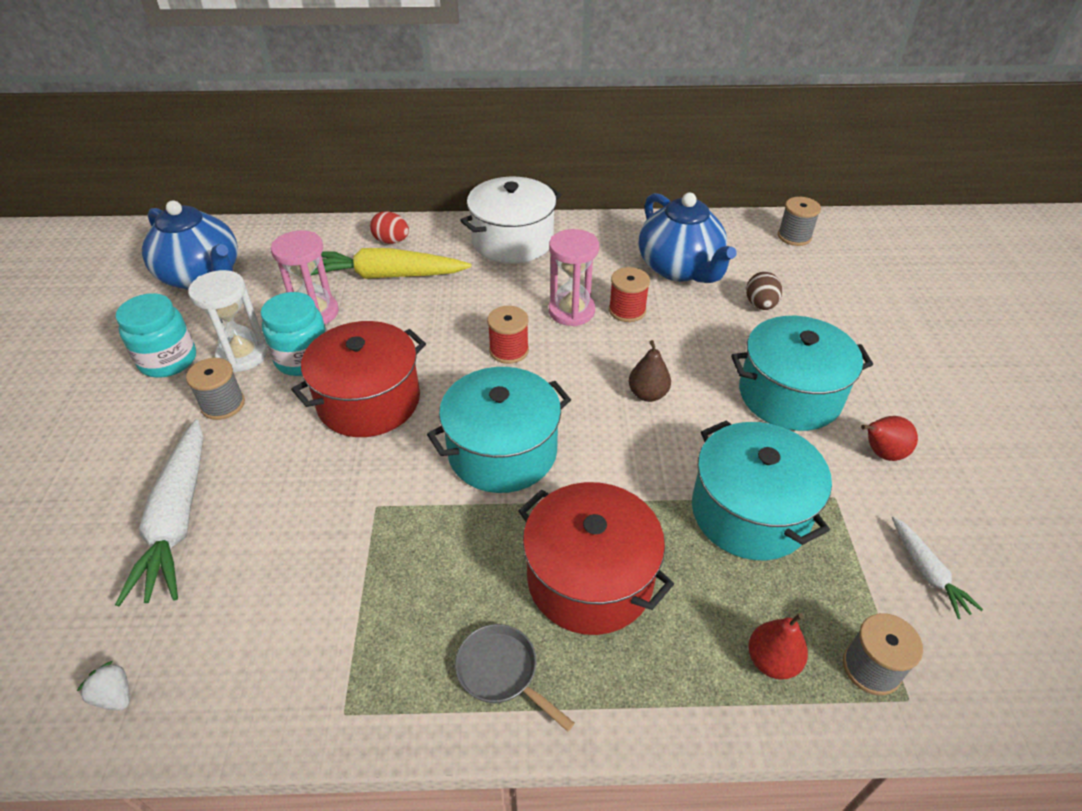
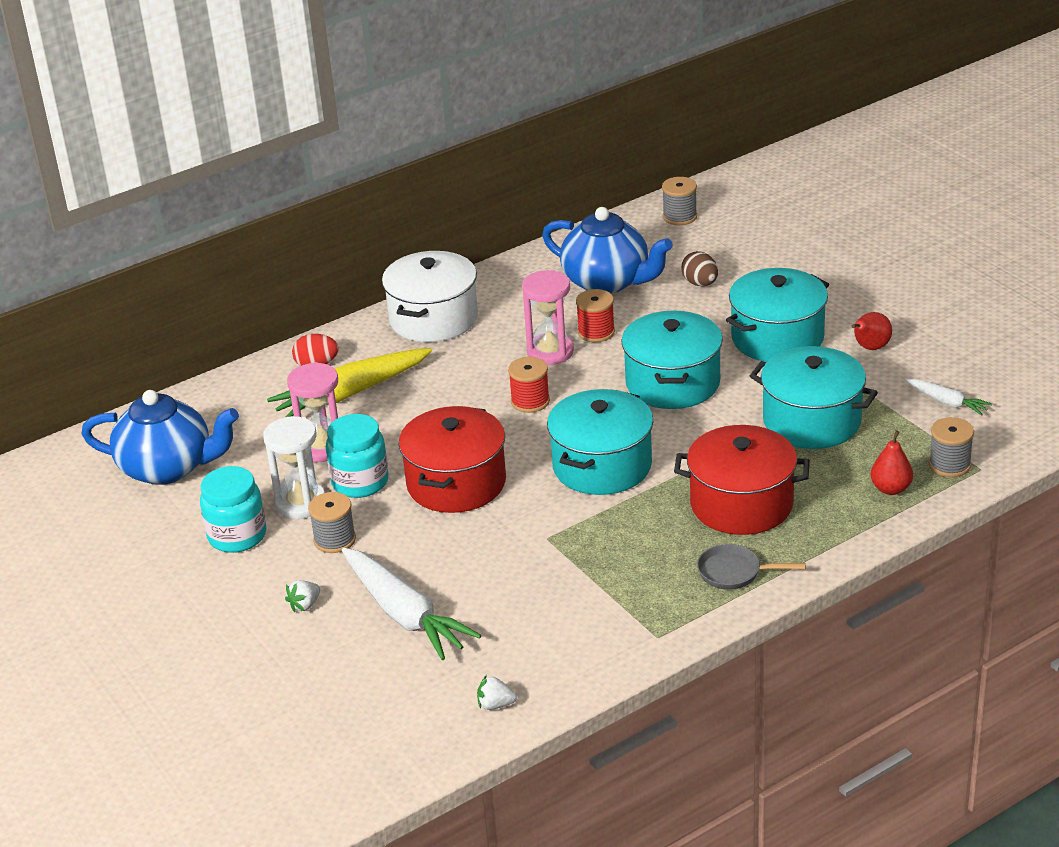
camera: 30 degrees left, 10 degrees down
(126, 458) = (305, 605): none -> white strawberry
(647, 394) = (672, 383): brown pear -> turquoise pot

